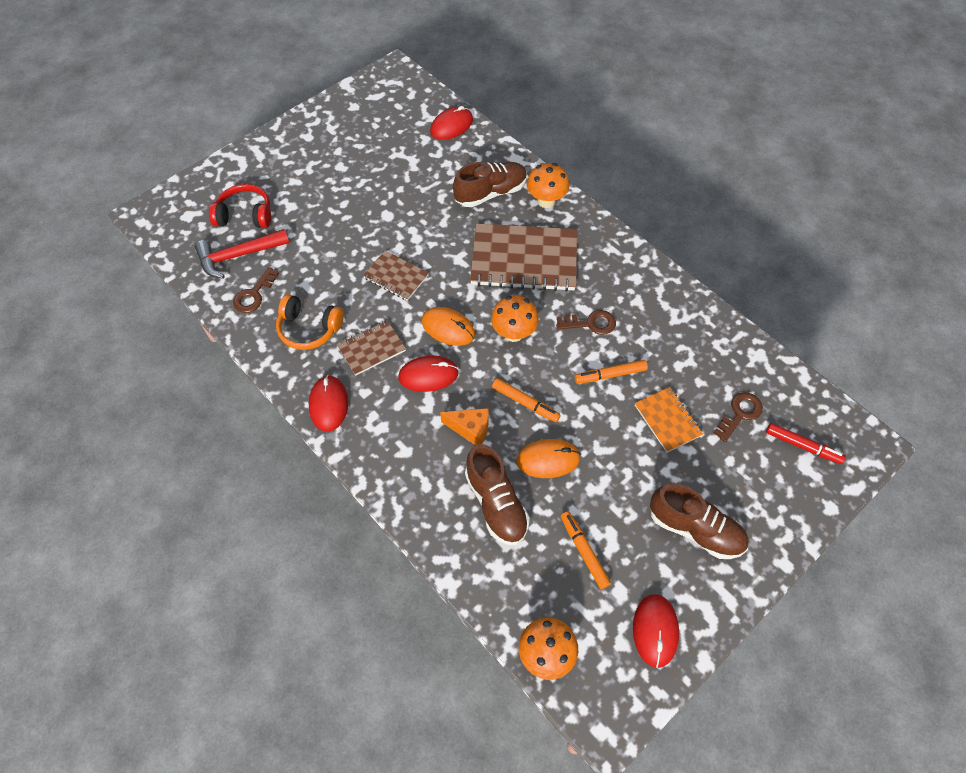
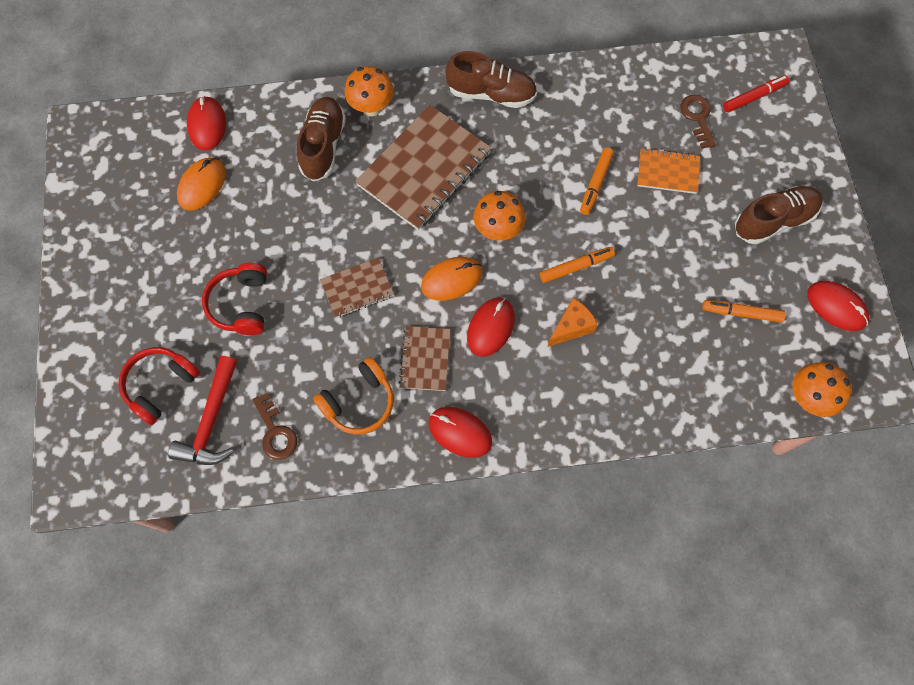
camera: 55 degrees left, 10 degrees up
(334, 221) = (241, 304): none -> red headphones
(496, 503) = (656, 352): brown shoe -> brown shoe (491, 93)
(548, 460) = (643, 285): orange mouse -> orange mouse (202, 185)
(591, 323) = (533, 163): brown key -> none

